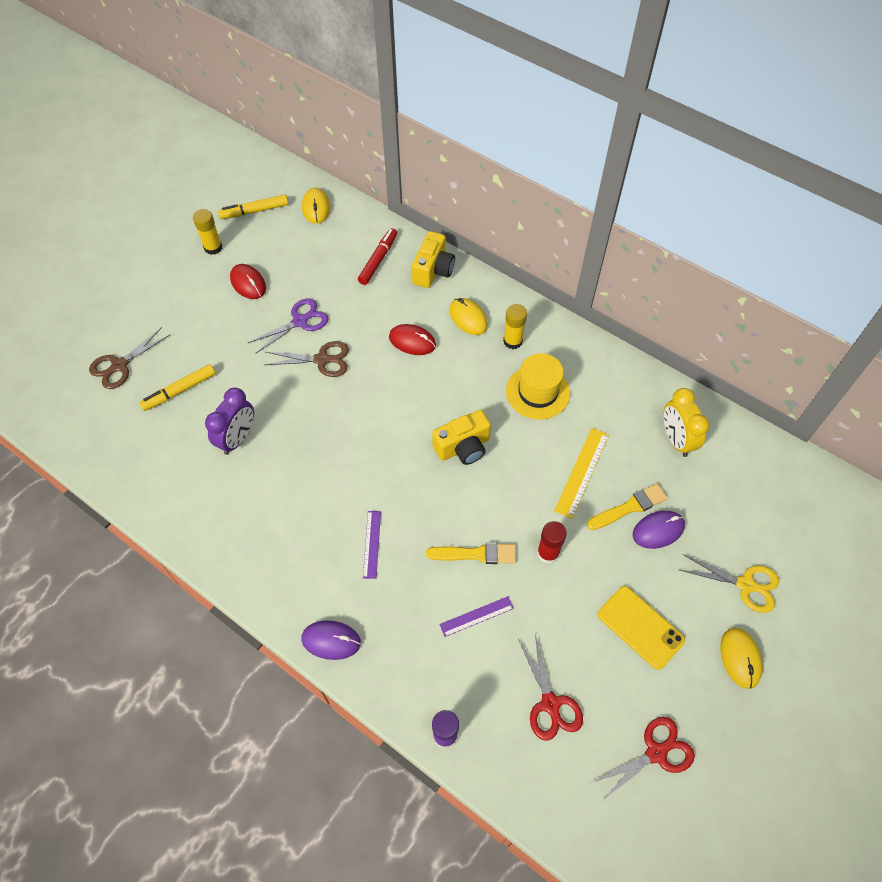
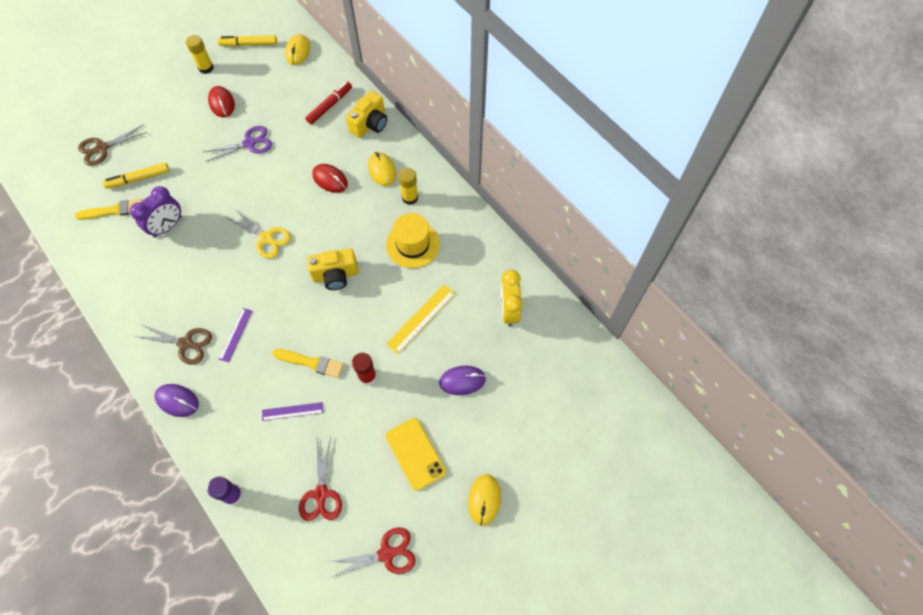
camera: 15 degrees right, 5 degrees up
(322, 360) = (254, 178): brown scissors -> brown scissors (186, 344)
(629, 507) = (447, 356): yellow brush -> yellow brush (113, 210)
(745, 584) = (514, 442): yellow scissors -> yellow scissors (266, 238)

